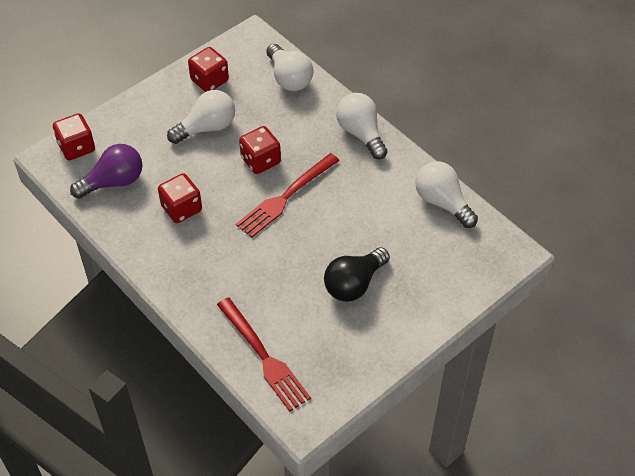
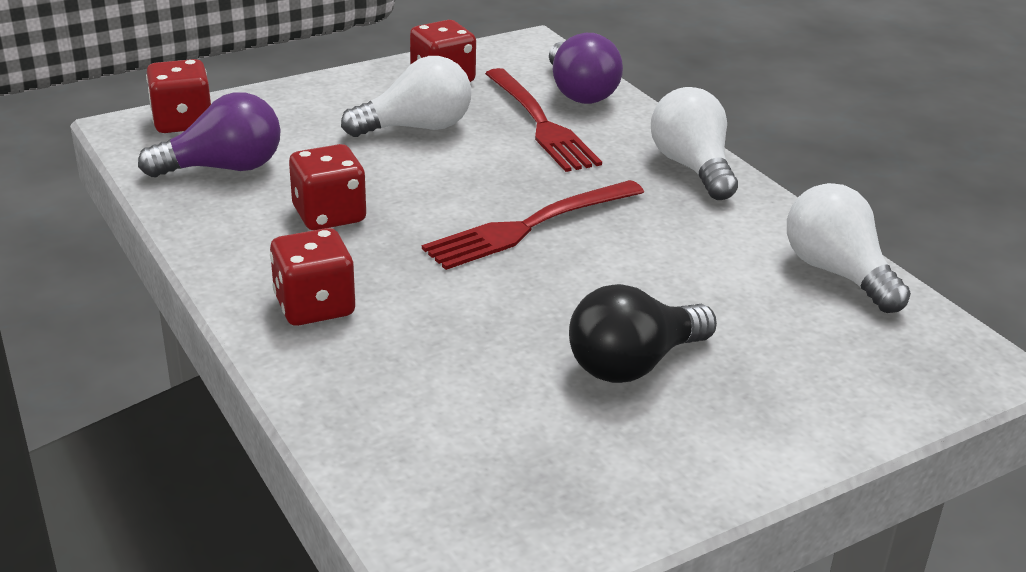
camera: 10 degrees right, 20 degrees down
(260, 160) = (498, 176): red dice -> red dice (314, 306)
(264, 357) = (407, 451): red fork -> red fork (541, 123)
(289, 78) = (579, 92): white light bulb -> purple light bulb

